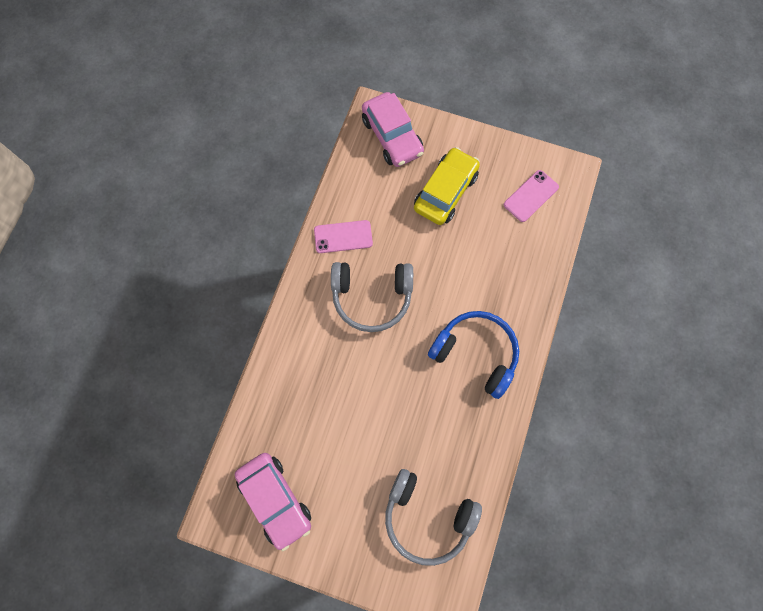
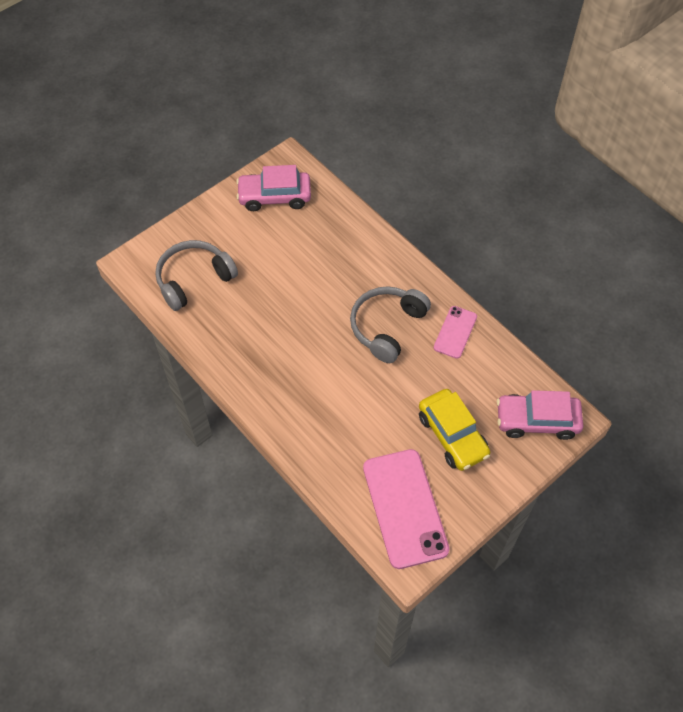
camera: 120 degrees right, 15 degrees down
(475, 353) = (289, 377): blue headphones -> none
(531, 196) = (405, 508): pink phone -> pink phone, size x1.89

